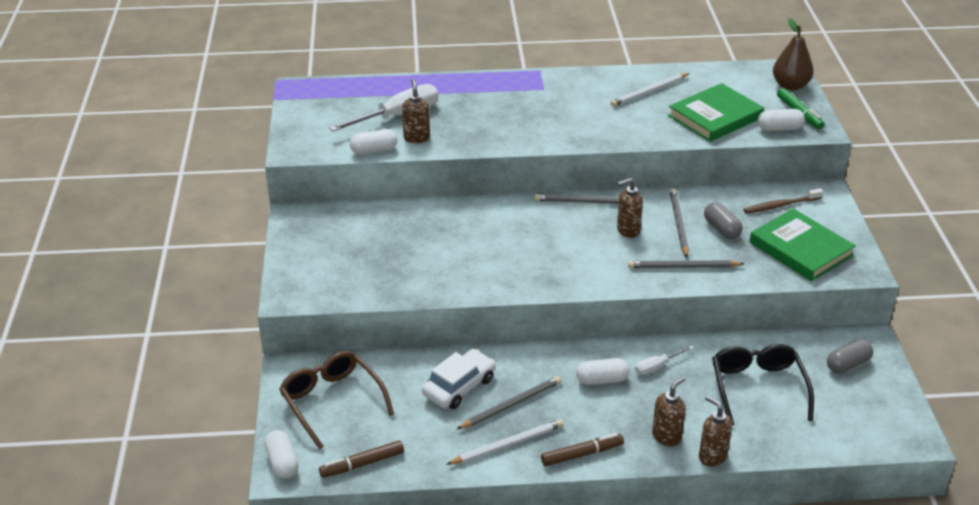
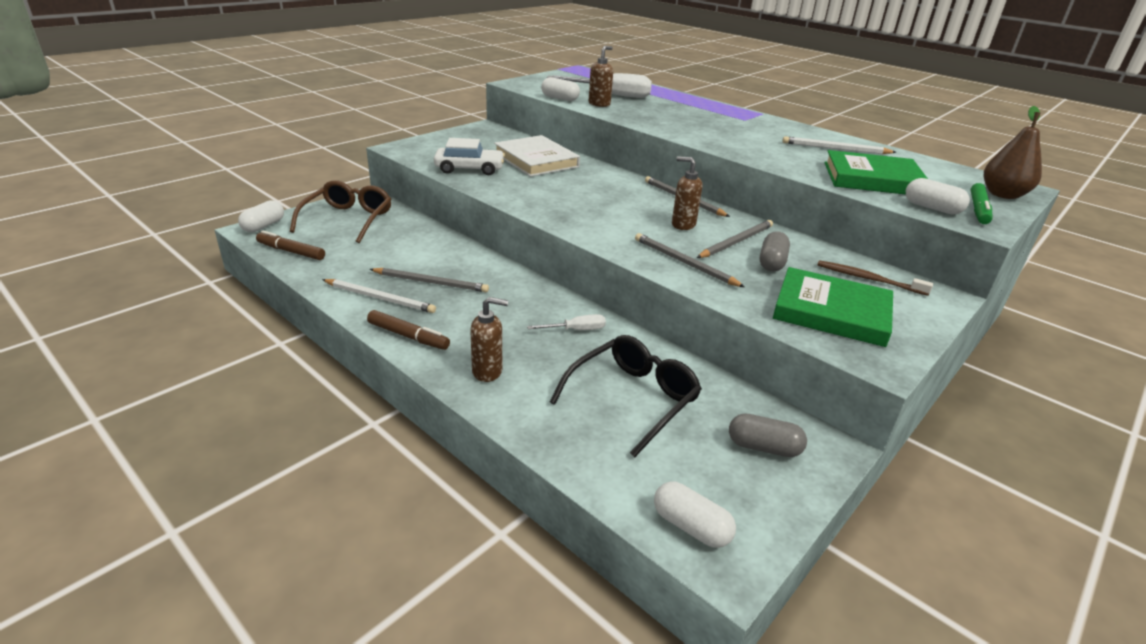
camera: 45 degrees right, 5 degrees down
(419, 231) = (536, 160): none -> white book
(459, 386) = (424, 255): white car -> white car (469, 169)
(602, 380) = (518, 310): white capsule -> white capsule (690, 526)
(657, 366) = (576, 330): white screwdriver -> white screwdriver turned 150 degrees clockwise
(712, 456) = (492, 410): brown soap dispenser -> none
(800, 249) = (831, 312): green book -> green book turned 75 degrees counterclockwise

